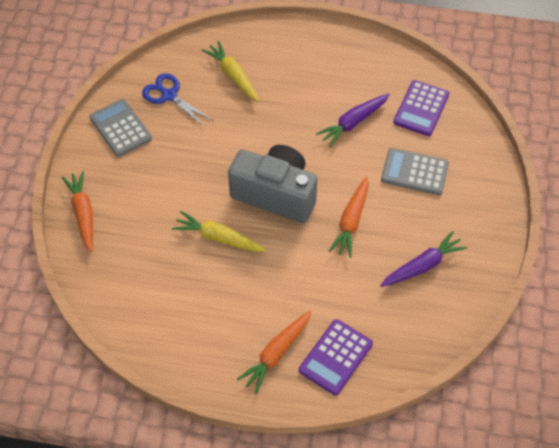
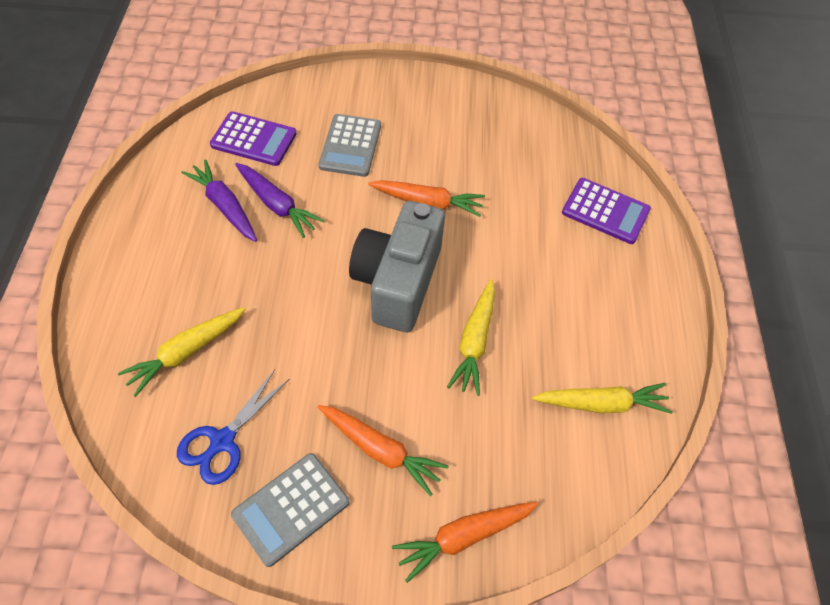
camera: 100 degrees left, 0 degrees up
(156, 312) = (601, 403): none -> yellow carrot
(276, 354) = (618, 266): orange carrot -> orange carrot (381, 450)
(422, 265) = (475, 140): purple carrot -> purple carrot (224, 206)

